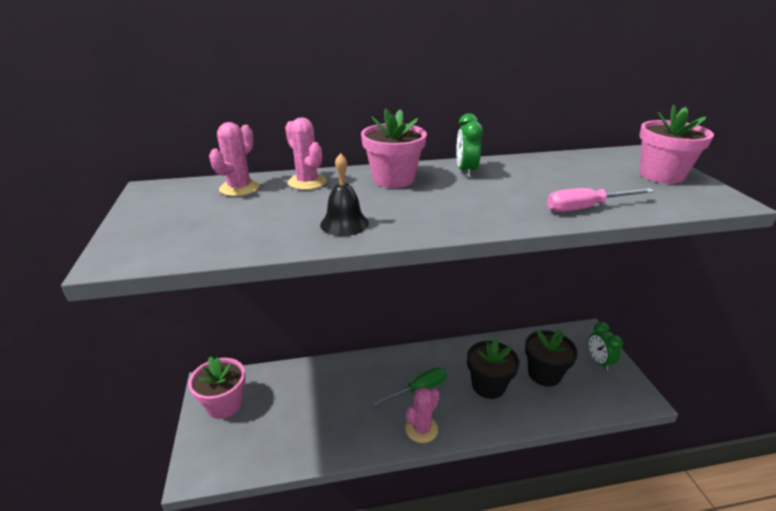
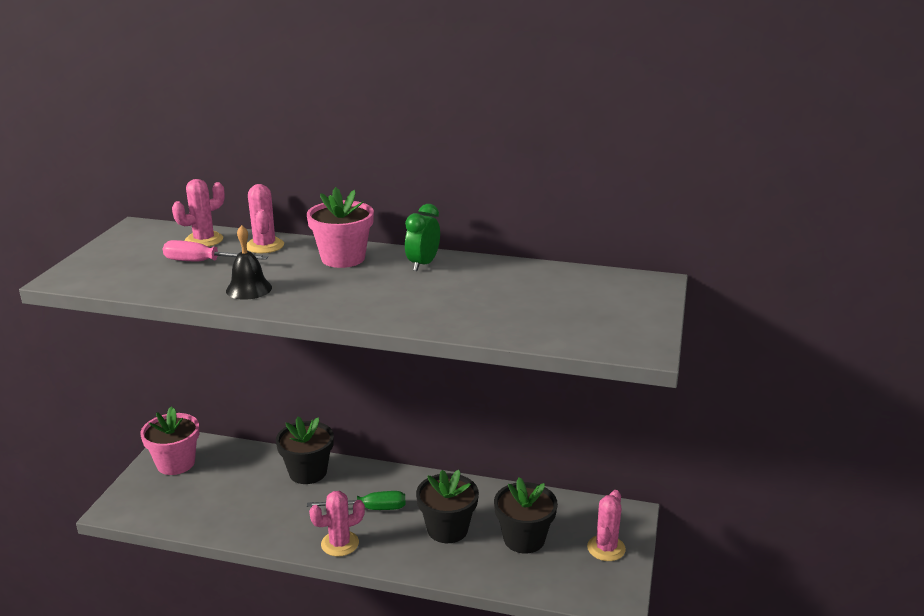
camera: 25 degrees right, 5 degrees down
(346, 374) = (308, 472): none -> black flower pot
(586, 208) = (479, 323): pink screwdriver -> pink screwdriver (204, 262)
(599, 362) = (606, 548): green clock -> pink cactus
(661, 175) = (623, 310): pink flower pot -> none

